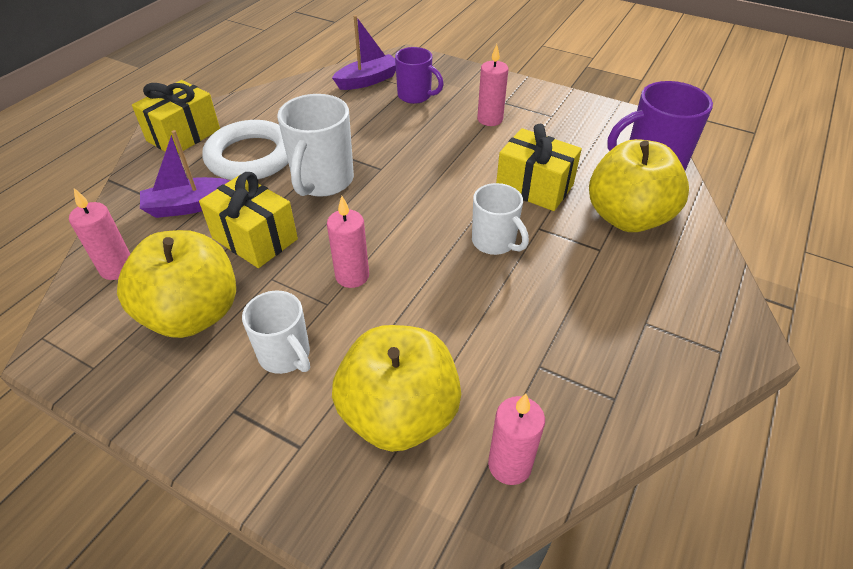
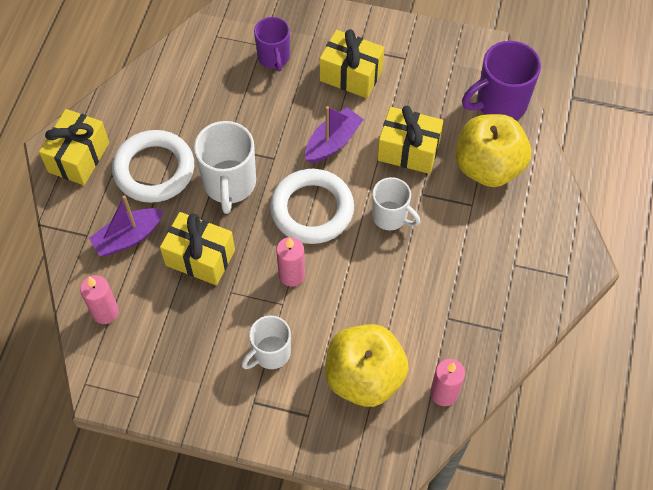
camera: 15 degrees left, 15 degrees up
(193, 314) = (187, 337): yellow apple -> none
(285, 355) = (270, 353): white mug -> white mug turned 105 degrees clockwise
(368, 80) = (220, 45): purple boat -> purple boat (333, 142)
(403, 219) = (312, 209): none -> white ring
(415, 96) = (274, 58): purple mug -> purple mug turned 60 degrees clockwise
(490, 119) = (351, 75): pink candle -> yellow gift

